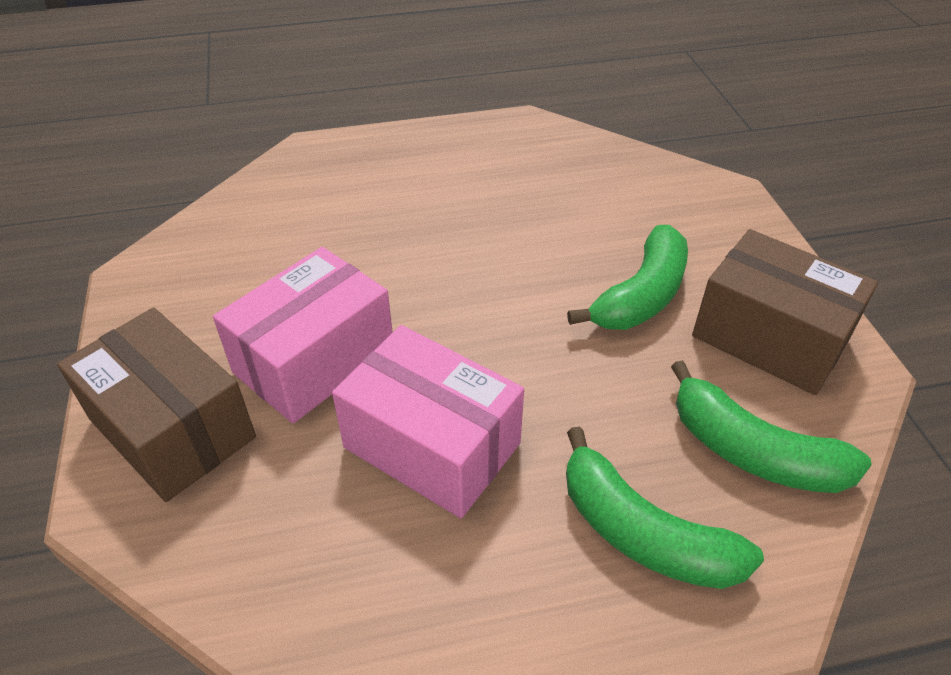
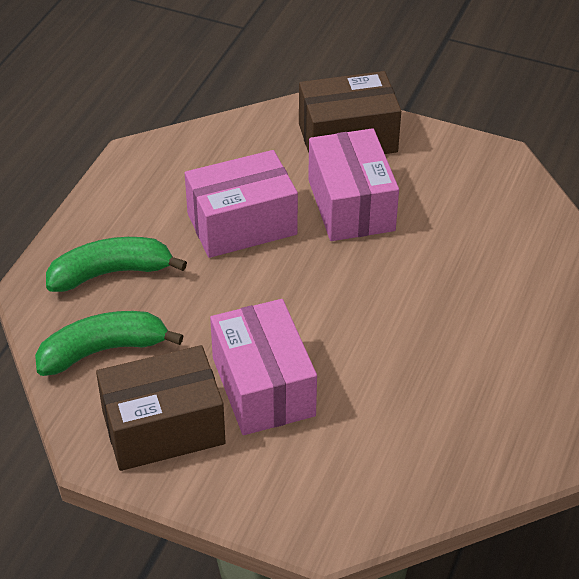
camera: 125 degrees right, 0 degrees up
(641, 295) = (263, 386): green banana -> pink box

